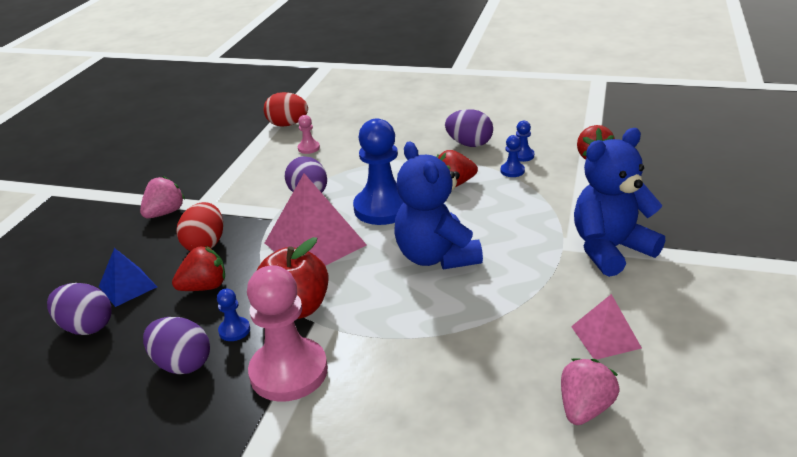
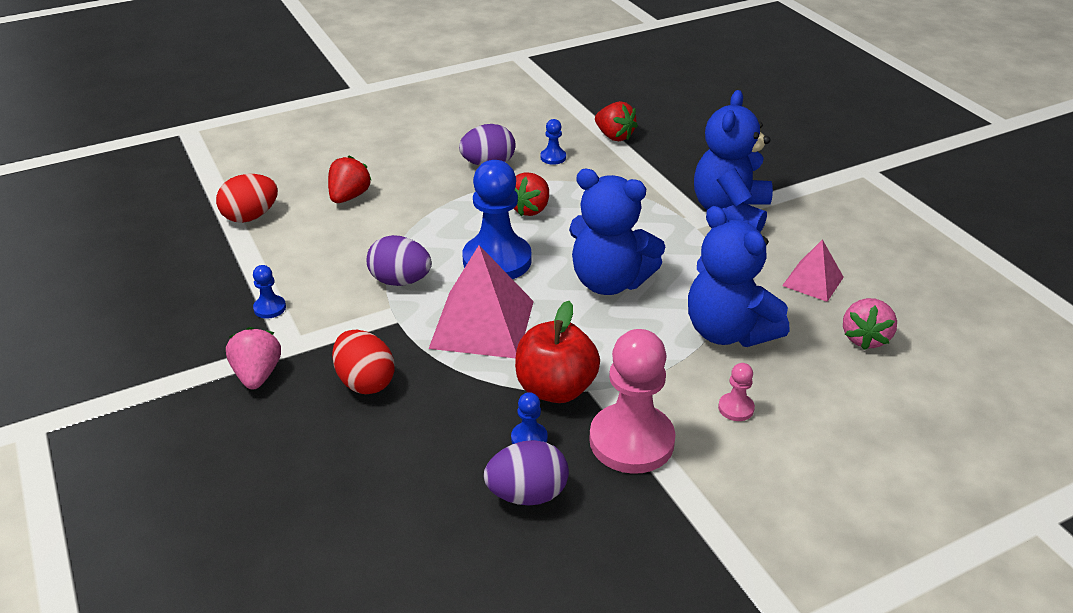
camera: 45 degrees left, 5 degrees up
(86, 327) = (367, 527): purple egg -> none
(127, 286) = (345, 466): blue pyramid -> none
(204, 287) = (434, 419): red strawberry -> red strawberry (349, 197)
(308, 148) = (321, 233): pink pawn -> pink pawn (736, 408)
(471, 337) = (728, 331): none -> blue teddy bear
(512, 171) = (564, 176): blue pawn -> blue pawn (270, 308)
(585, 408) = (864, 338): pink strawberry -> pink strawberry turned 150 degrees counterclockwise

